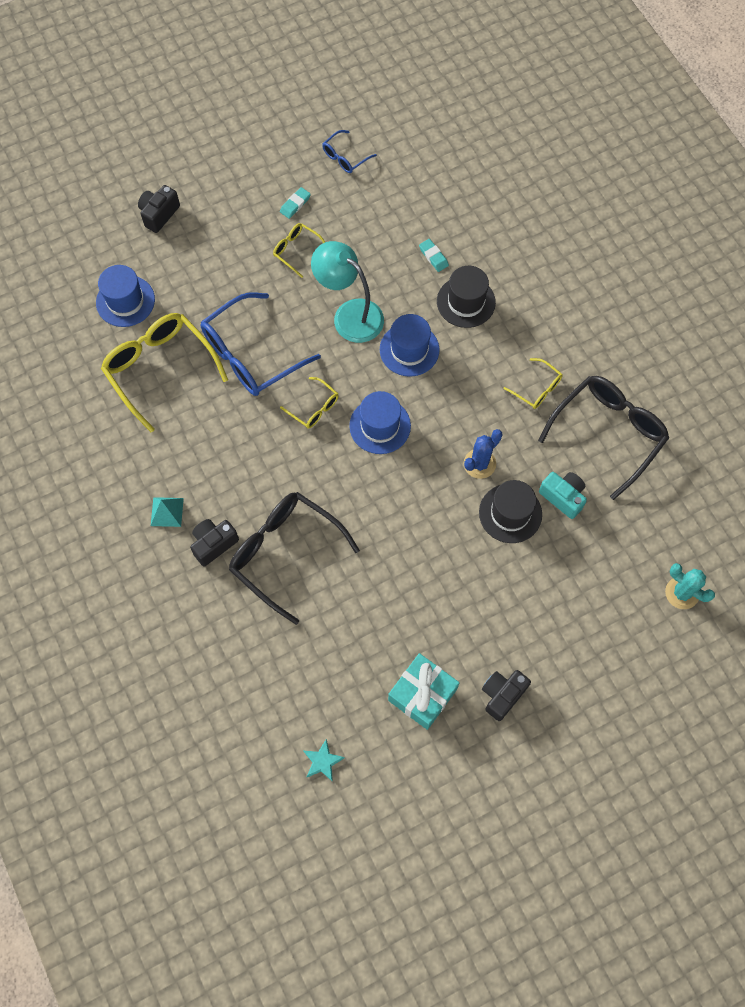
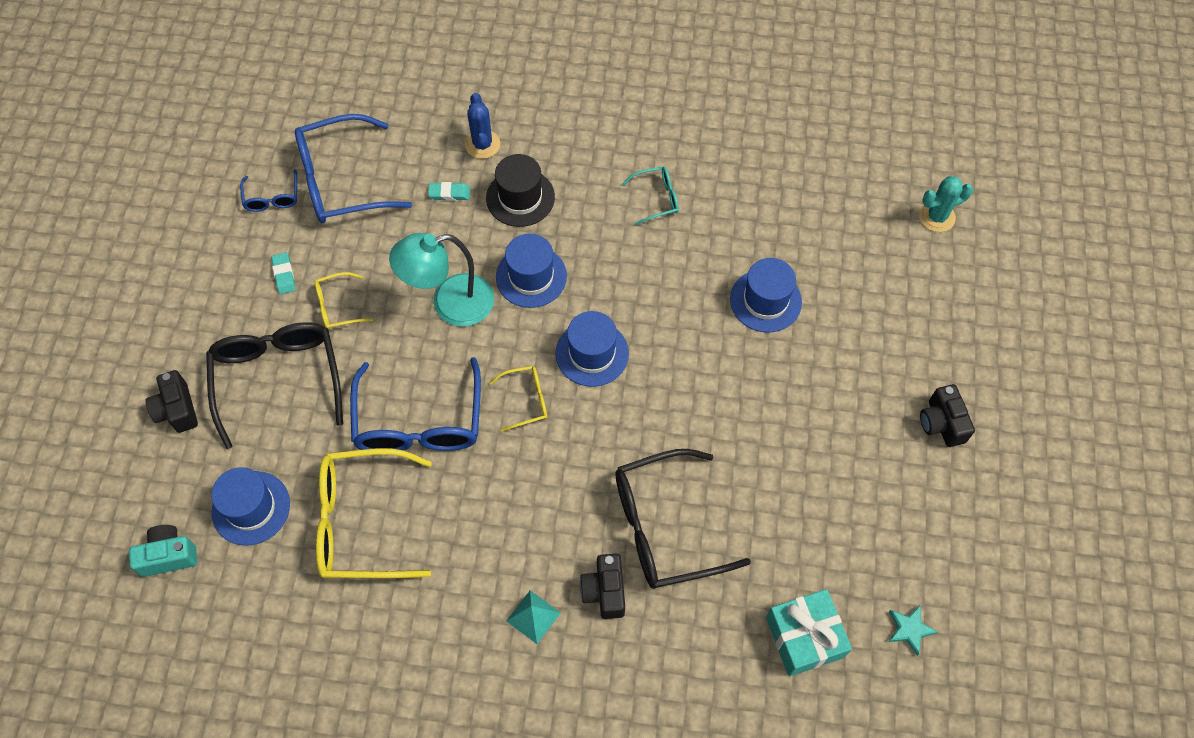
camera: 55 degrees left, 5 degrees down
(390, 187) = (342, 181): none -> blue glasses
(422, 694) = (897, 493): turquoise gift -> turquoise gift (804, 637)
(479, 463) = (696, 293): blue cactus -> blue cactus (482, 144)
(510, 513) = (765, 300): black hat -> blue hat
(537, 388) = (656, 198): yellow glasses -> turquoise glasses
(563, 497) = (780, 248): turquoise camera -> turquoise camera (168, 556)
(608, 434) = (744, 173): black glasses -> black glasses (278, 379)

